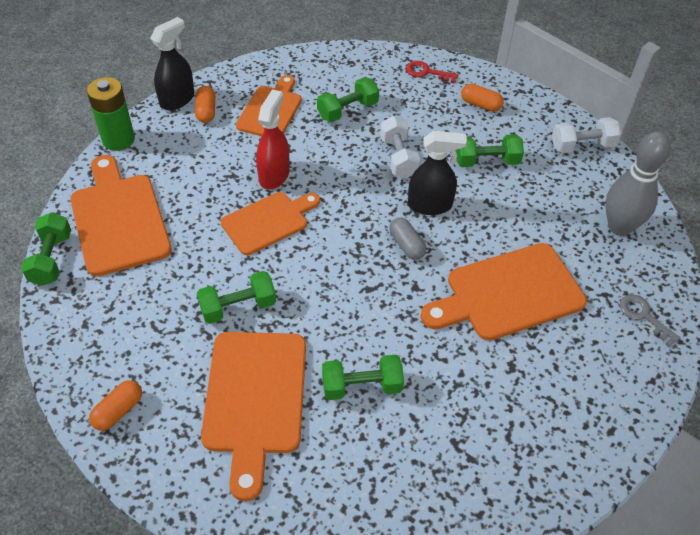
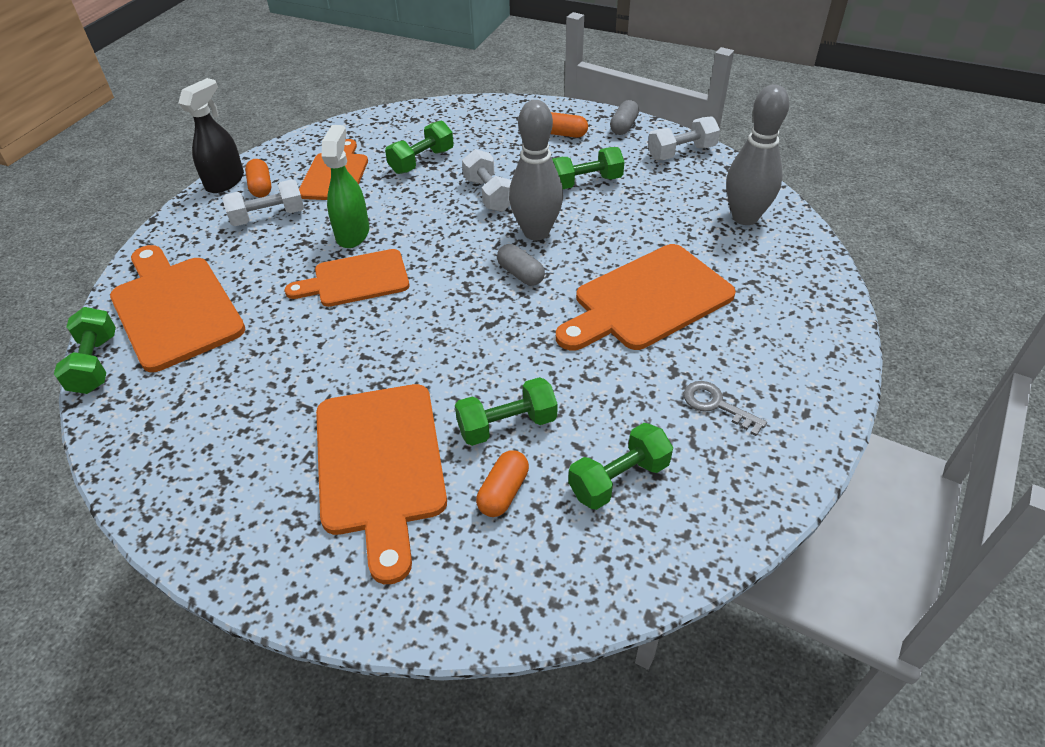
camera: 10 degrees left, 5 degrees down
(118, 139) = (161, 230): green battery -> none
(118, 411) = (207, 514): orange capsule -> orange capsule (503, 492)
(207, 143) = (268, 217): none -> white dumbbell
(238, 307) = (338, 371): green dumbbell -> green dumbbell (619, 479)
(268, 222) = (356, 279): orange cutting board -> orange cutting board turned 150 degrees counterclockwise
(274, 175) = (353, 234): red spray bottle -> green spray bottle
(427, 72) = (498, 115): red key -> none
(430, 205) = (536, 232): black spray bottle -> grey bowling pin
(537, 106) = (623, 126): none -> grey capsule
(644, 316) = (800, 294): grey key -> grey key (716, 405)

